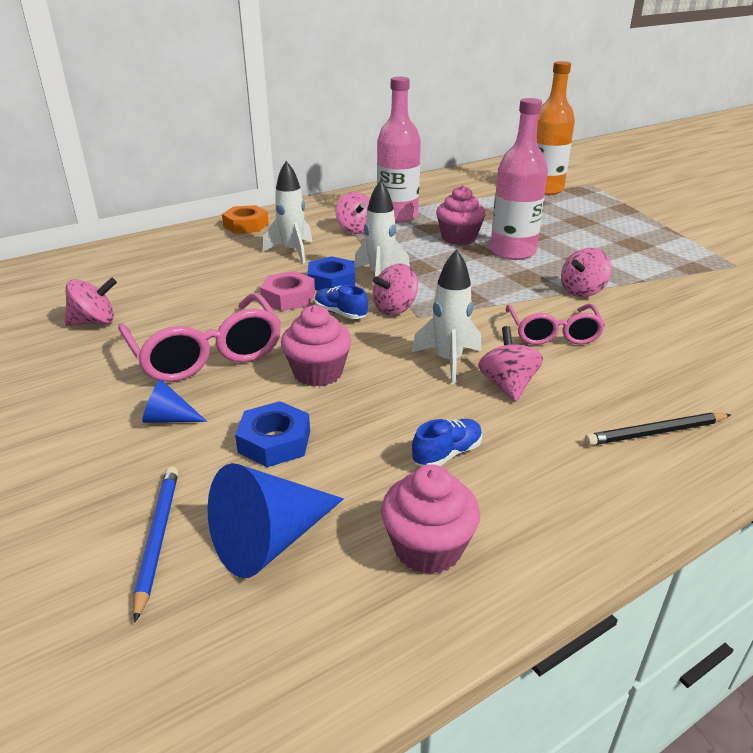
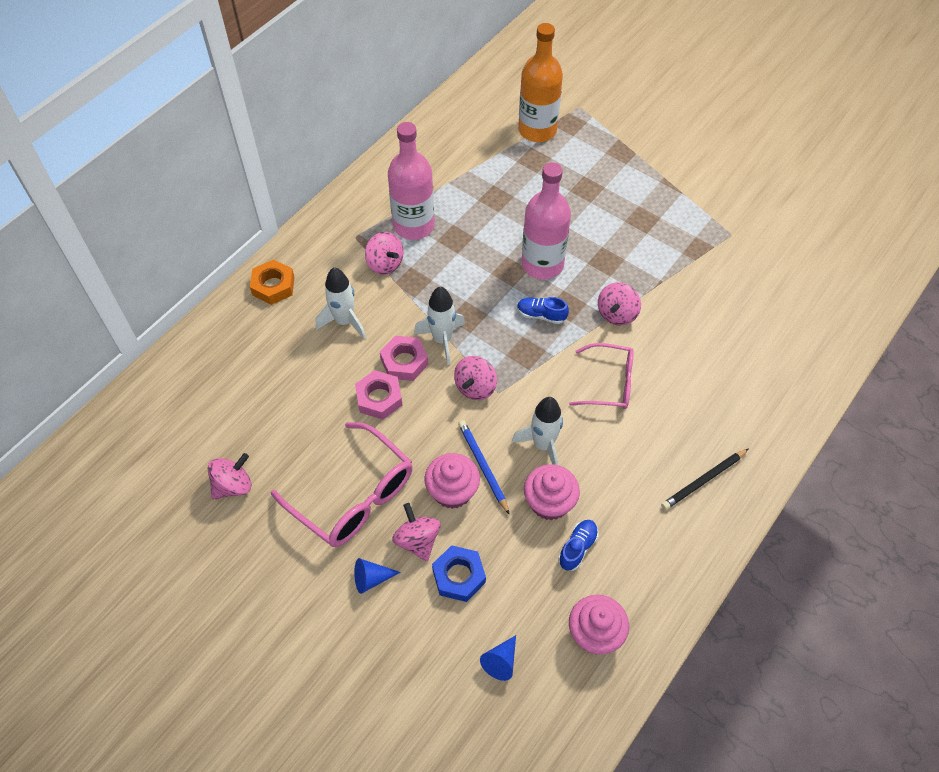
camera: 20 degrees left, 25 degrees up
(158, 538) = (432, 685): blue pencil -> blue pencil (483, 466)
(270, 540) = (500, 661): blue cone -> blue cone, size x0.53
(332, 281) = (404, 362): blue nut -> pink nut
(340, 313) = (434, 408): blue shoe -> blue shoe (541, 315)
(458, 238) = (487, 253): pink cupcake -> pink cupcake (549, 502)
(507, 385) = (594, 460): pink spinning top -> pink spinning top (417, 540)
(553, 333) = (609, 383): pink glasses -> pink glasses turned 60 degrees counterclockwise

